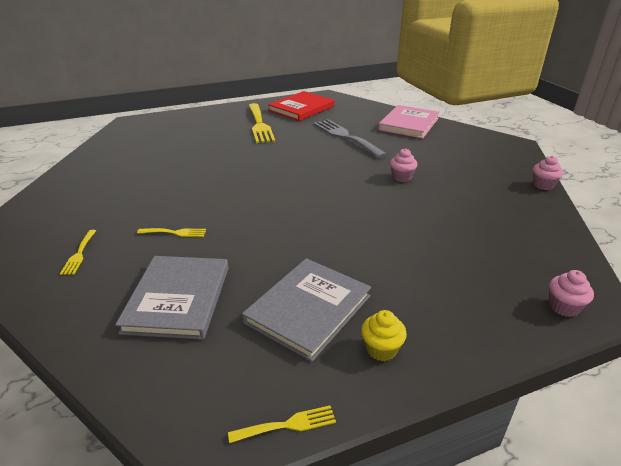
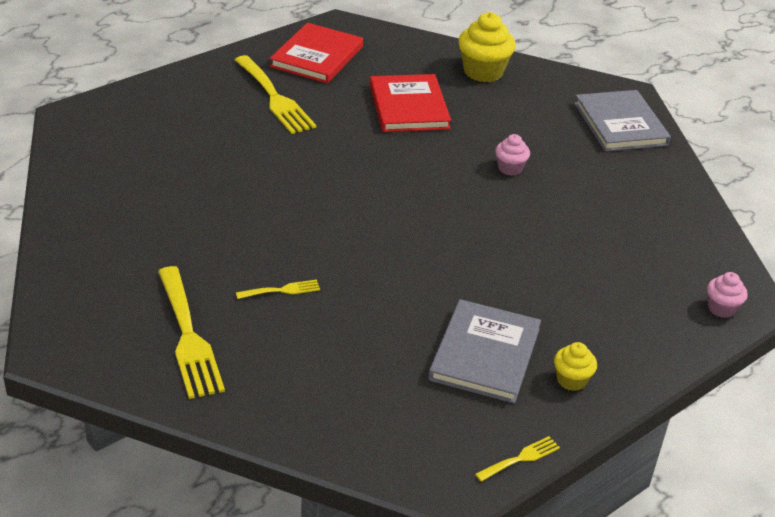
camera: 20 degrees left, 5 degrees up
(79, 254) = (188, 337): yellow fork -> yellow fork, size x2.13
(178, 299) = (344, 368): grey book -> grey book (620, 124)
(346, 137) = (409, 107): grey fork -> red book
(409, 124) = (483, 72): pink book -> yellow cupcake
(543, 185) = (674, 158): pink cupcake -> none

